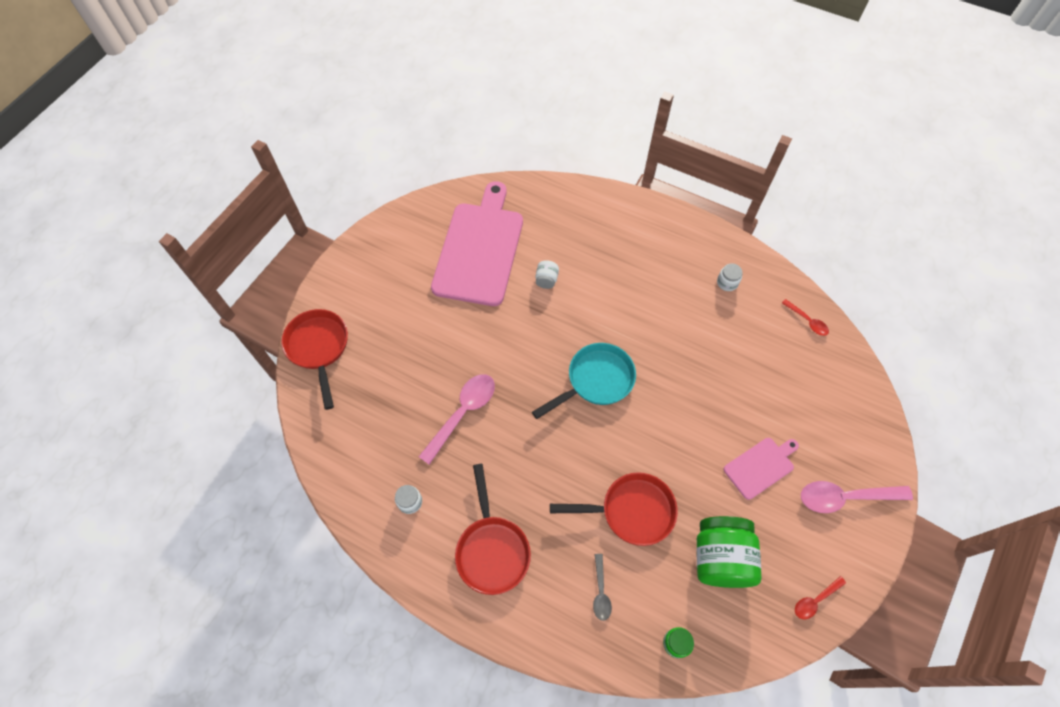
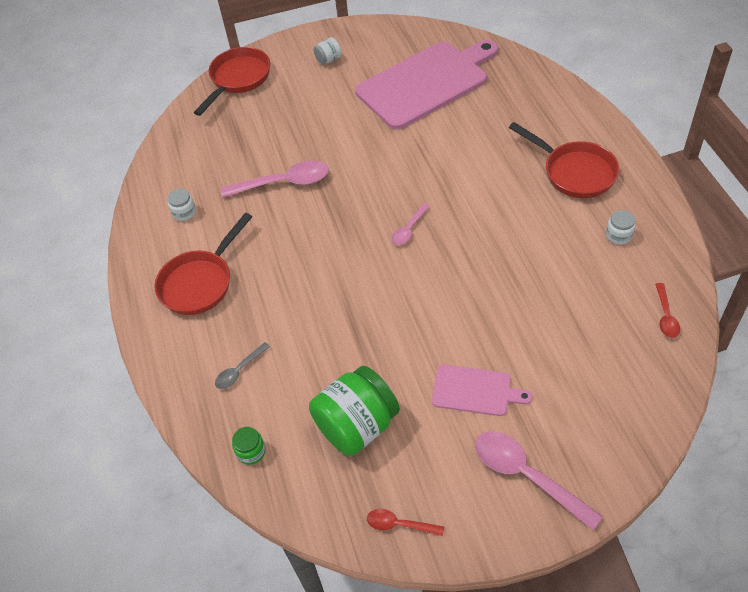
camera: 50 degrees right, 10 degrees down
(546, 280) = (454, 135): white jar -> white jar (328, 59)
(596, 381) = (409, 229): turquoise pan -> pink spoon
(631, 511) = (327, 337): red pan -> red pan (574, 172)

